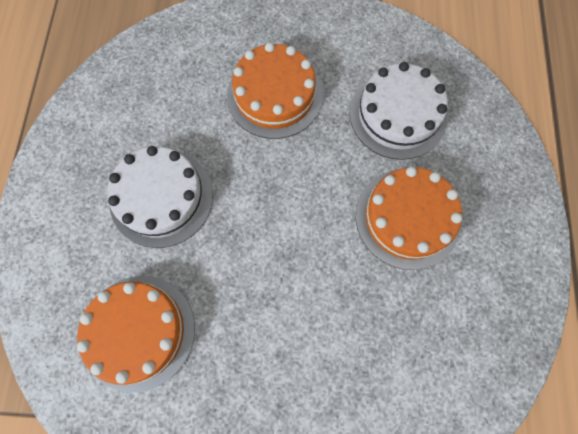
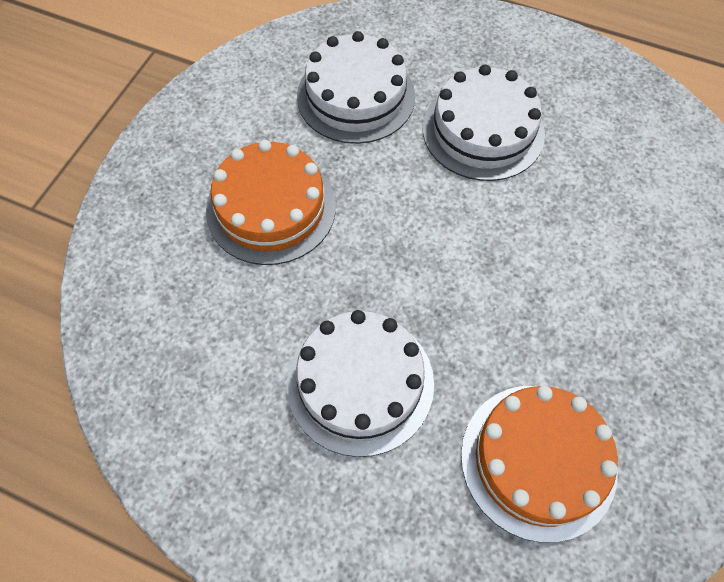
camera: 70 degrees left, 10 degrees down
(407, 218) = (483, 130): orange cake -> white cake

